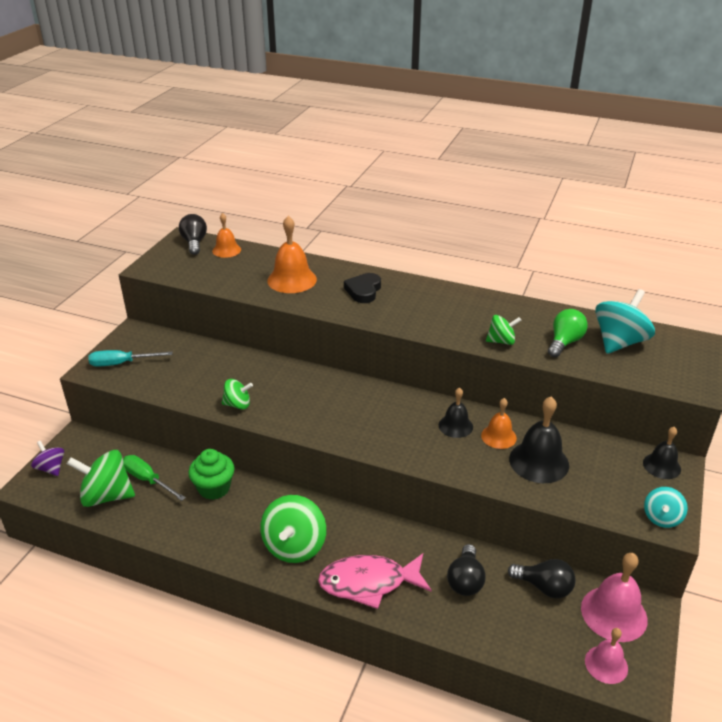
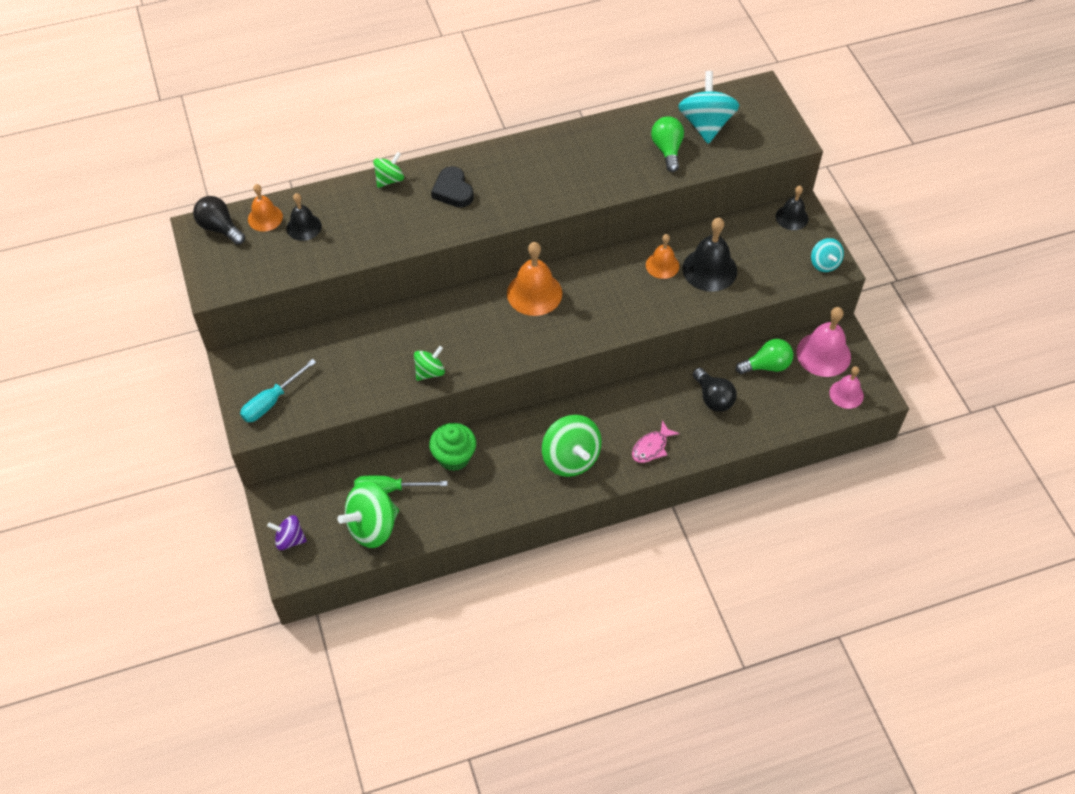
camera: 40 degrees left, 20 degrees up
(292, 280) = (373, 217): orange bell -> orange bell (534, 293)
(369, 583) = (651, 447): pink fish -> pink fish, size x0.55
(455, 426) = (622, 276): black bell -> black bell (304, 227)
(501, 341) = (620, 179): green spinning top -> green spinning top (389, 179)
(544, 587) = (767, 366): black light bulb -> green light bulb

